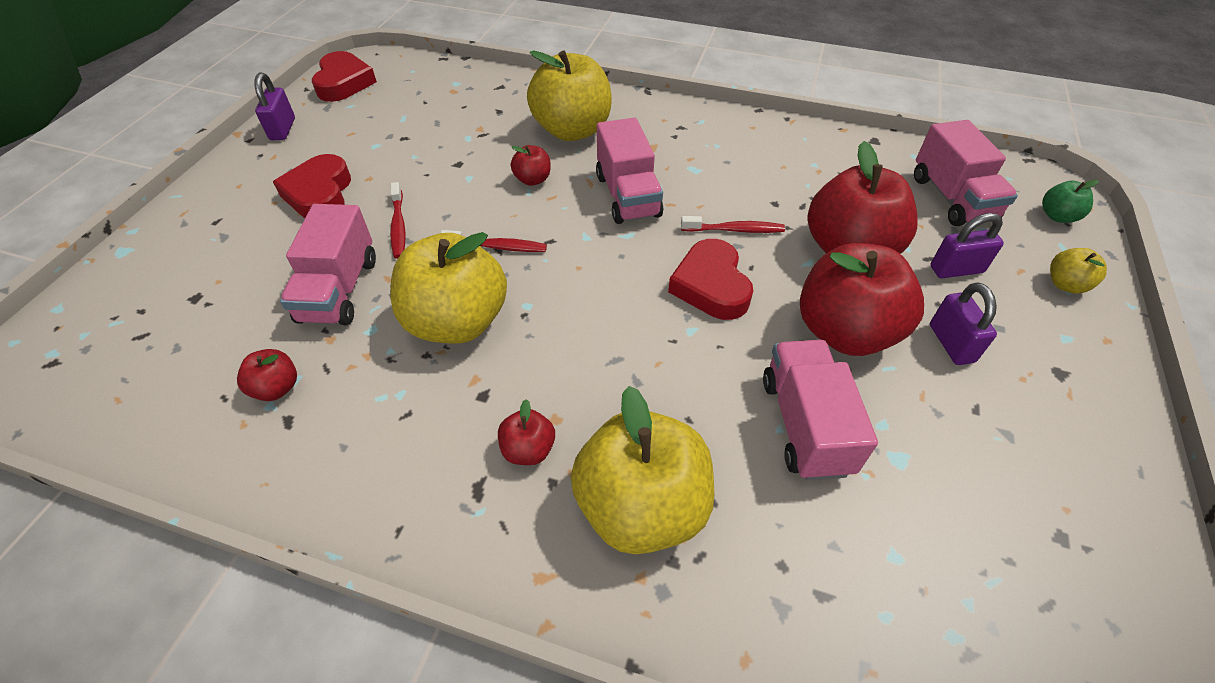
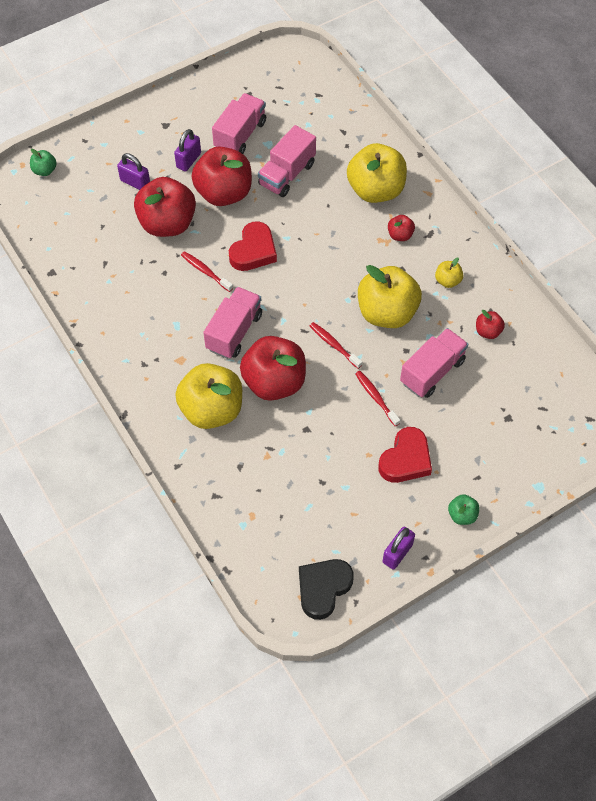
camera: 140 degrees left, 10 degrees up
(221, 183) = (462, 515): none -> green apple
(344, 83) = (323, 588): red heart -> black heart
(398, 226) = (376, 397): red toothbrush -> red toothbrush turned 60 degrees counterclockwise
(533, 180) = (274, 382): red apple -> red apple, size x2.24
(952, 198) = (75, 212): pink truck -> pink truck (240, 135)
(1065, 284) = (102, 146): yellow apple -> yellow apple (447, 281)

